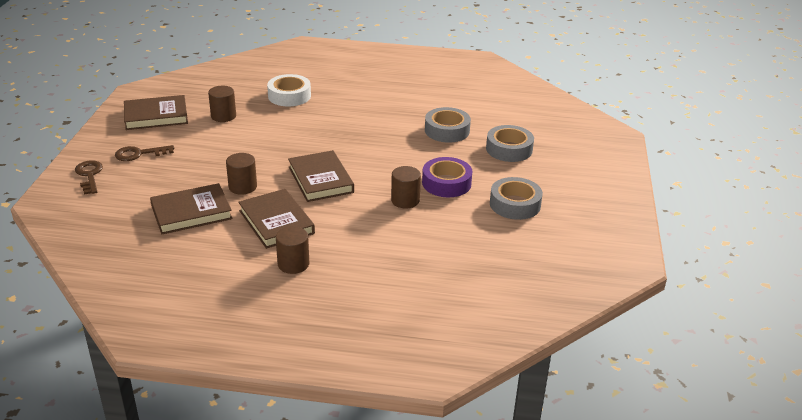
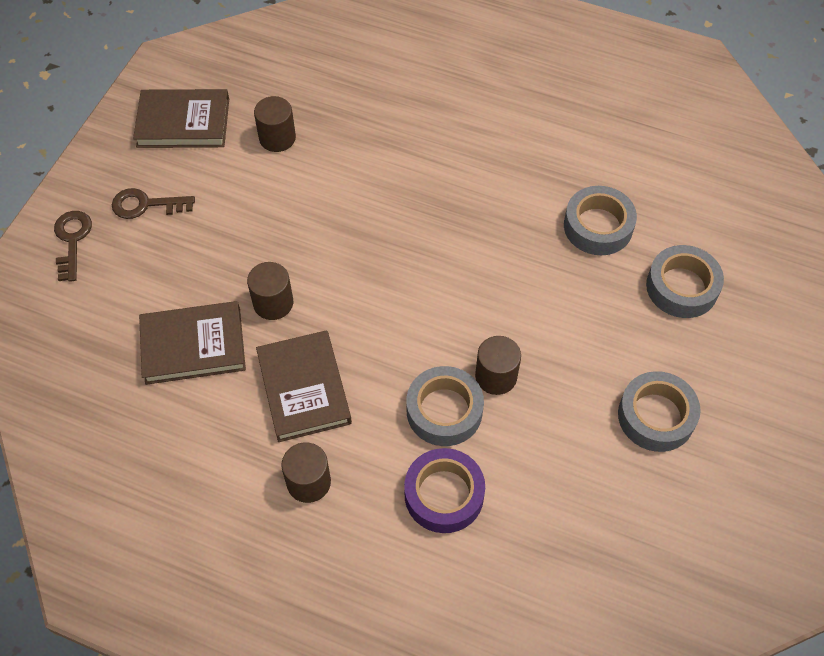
camera: 15 degrees right, 25 degrees up
(289, 96) = (381, 105): white tape -> none
(320, 180) = (385, 307): brown book -> none
(376, 220) = (444, 411): none -> grey tape
(446, 183) = (566, 349): purple tape -> purple tape (444, 495)

